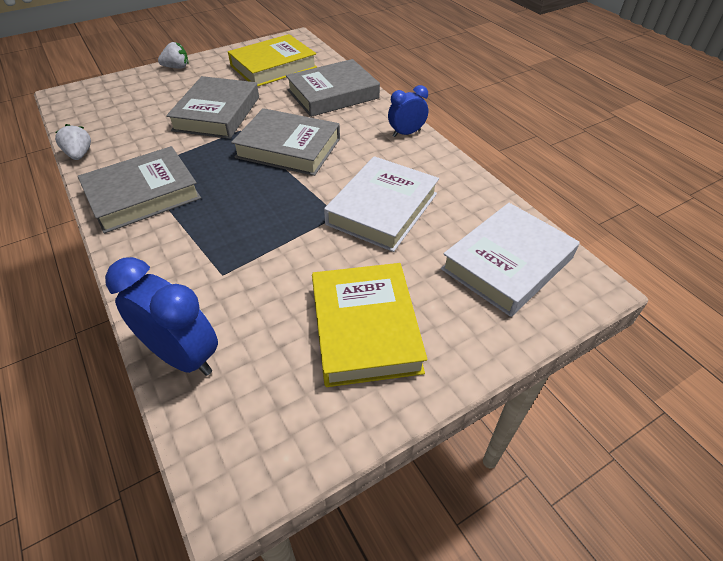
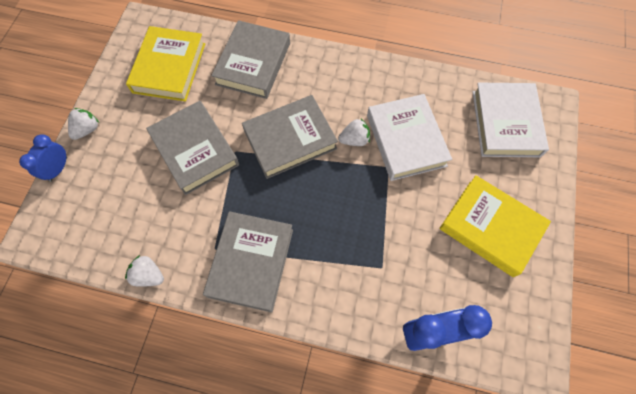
camera: 45 degrees left, 20 degrees up
(338, 180) = (354, 140): none -> white strawberry
(406, 133) = (346, 64): blue clock -> blue clock (58, 169)

